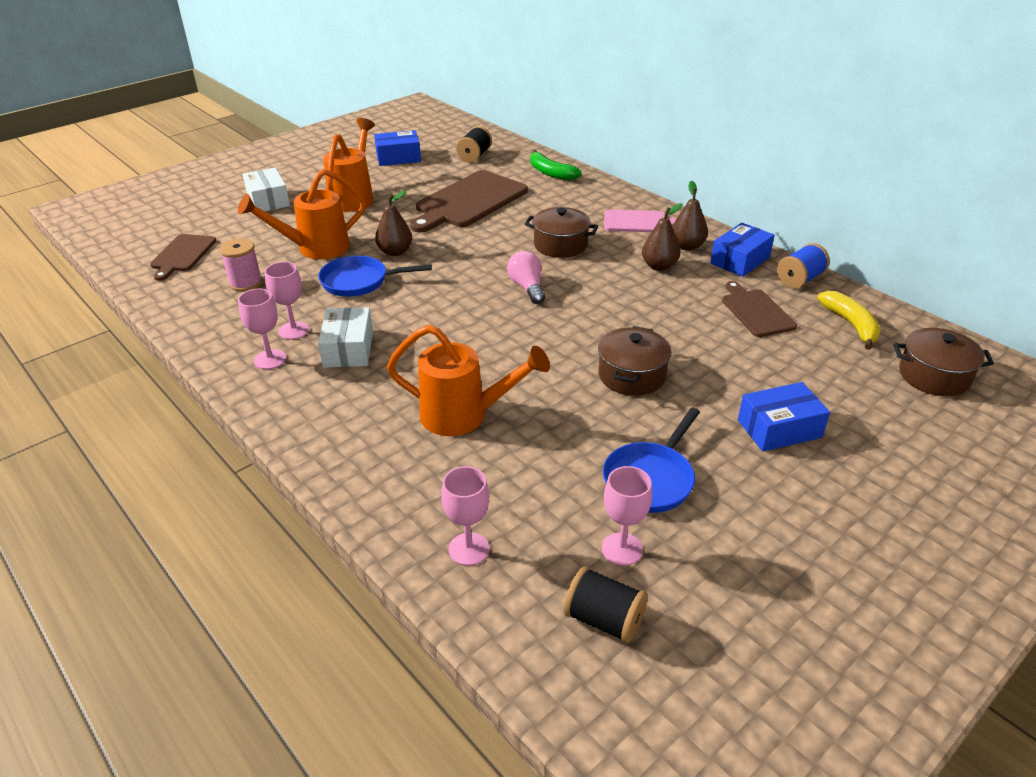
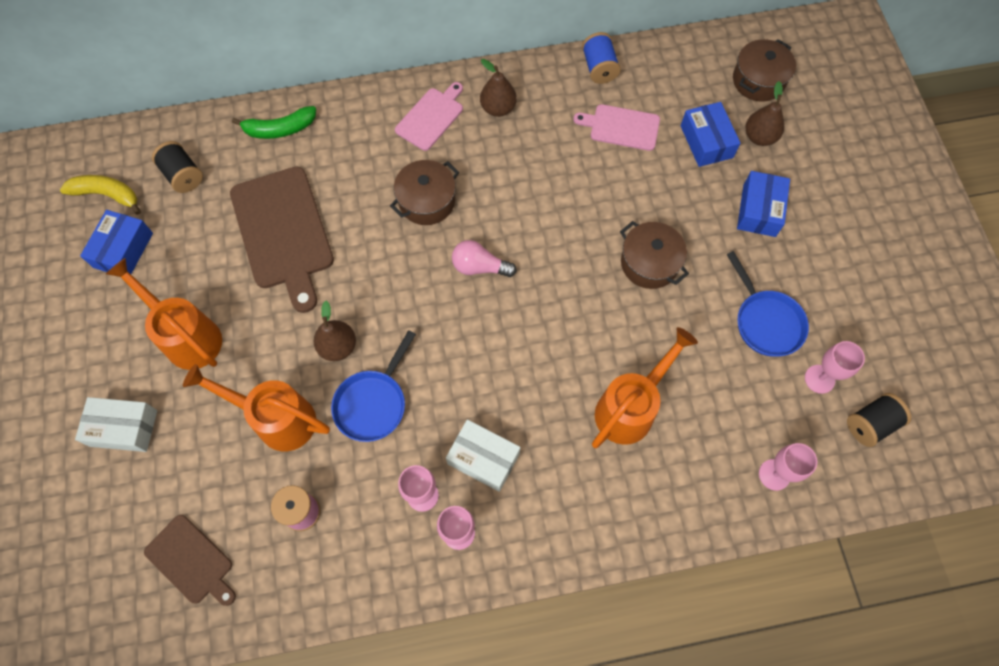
camera: 60 degrees left, 30 degrees up
(315, 248) = (277, 419): orange watering can -> orange watering can turned 105 degrees clockwise
(659, 266) = (514, 149): brown pear -> brown pear (759, 137)
(740, 260) = (545, 87): blue box -> blue box (706, 141)
(756, 311) = (621, 127): brown cutting board -> pink cutting board
(851, 325) = (675, 81): yellow banana -> yellow banana (107, 195)

